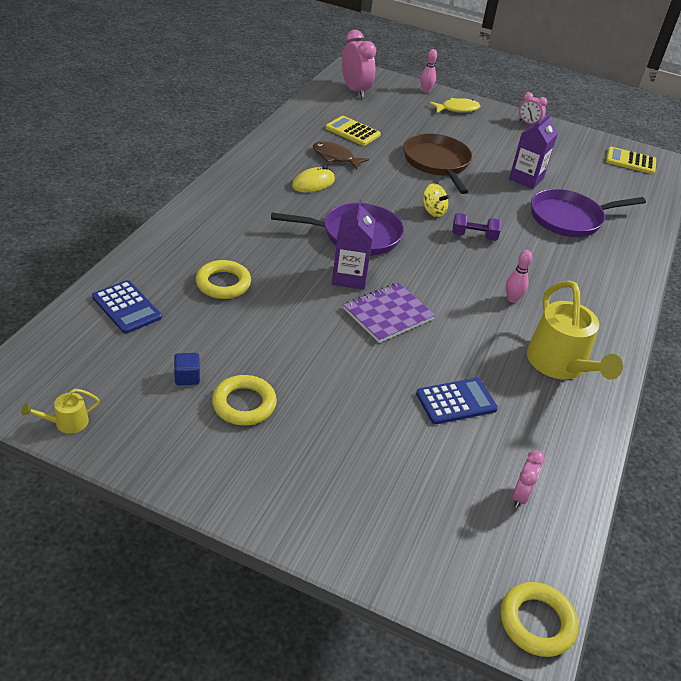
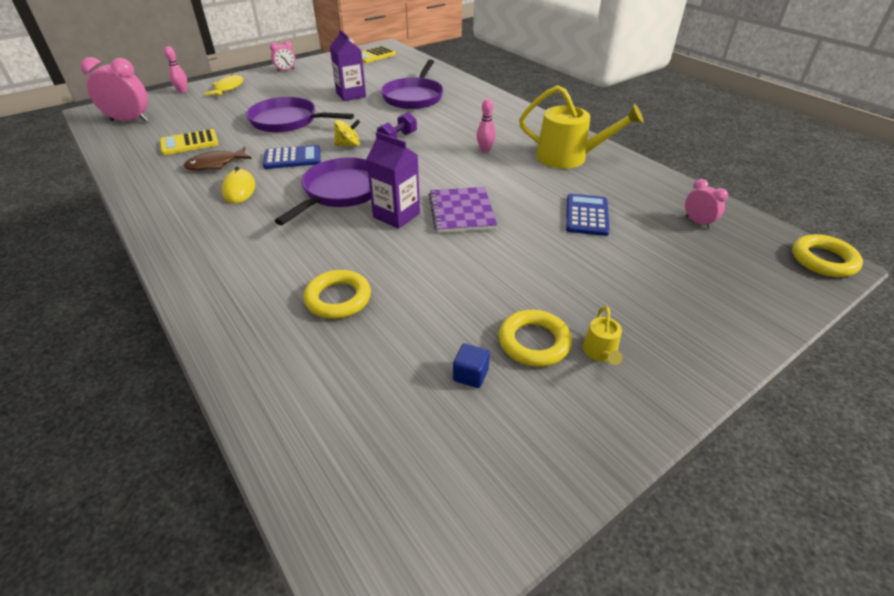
camera: 55 degrees left, 0 degrees up
(67, 422) = (492, 523): yellow watering can -> yellow watering can (600, 352)
(126, 307) = (314, 394): blue calculator -> blue calculator (292, 158)
(437, 163) = (288, 121): brown pan -> purple pan

